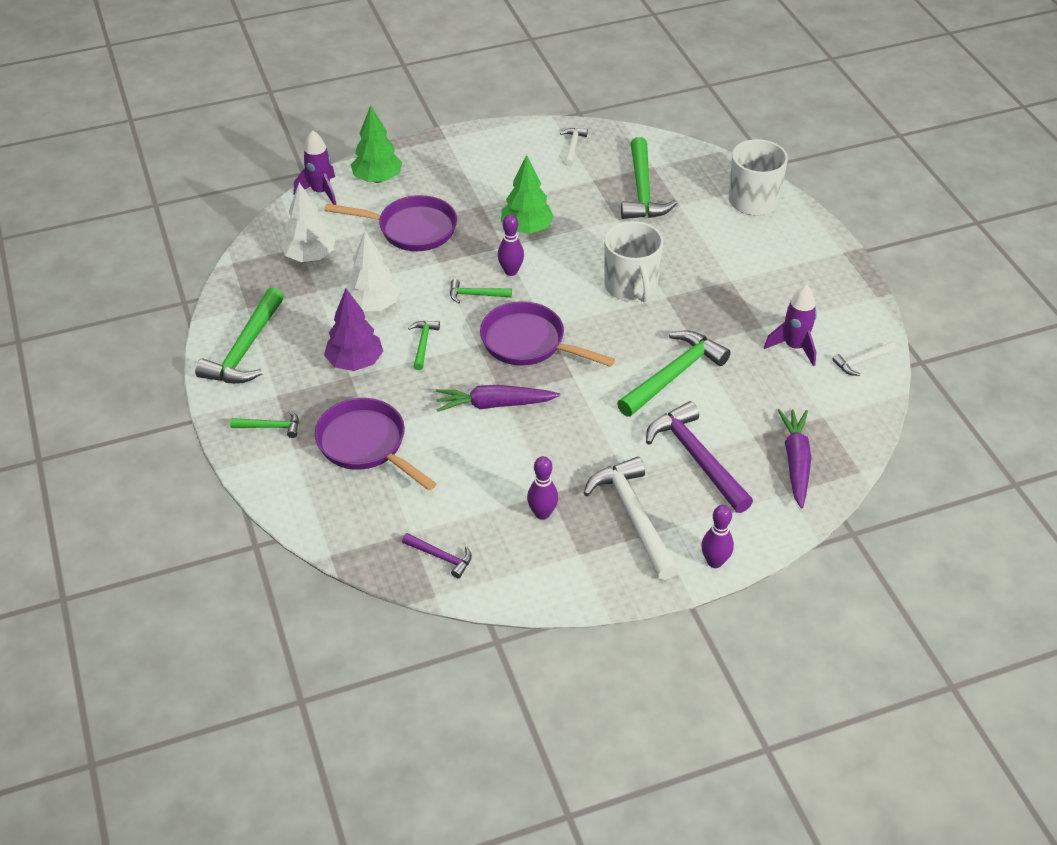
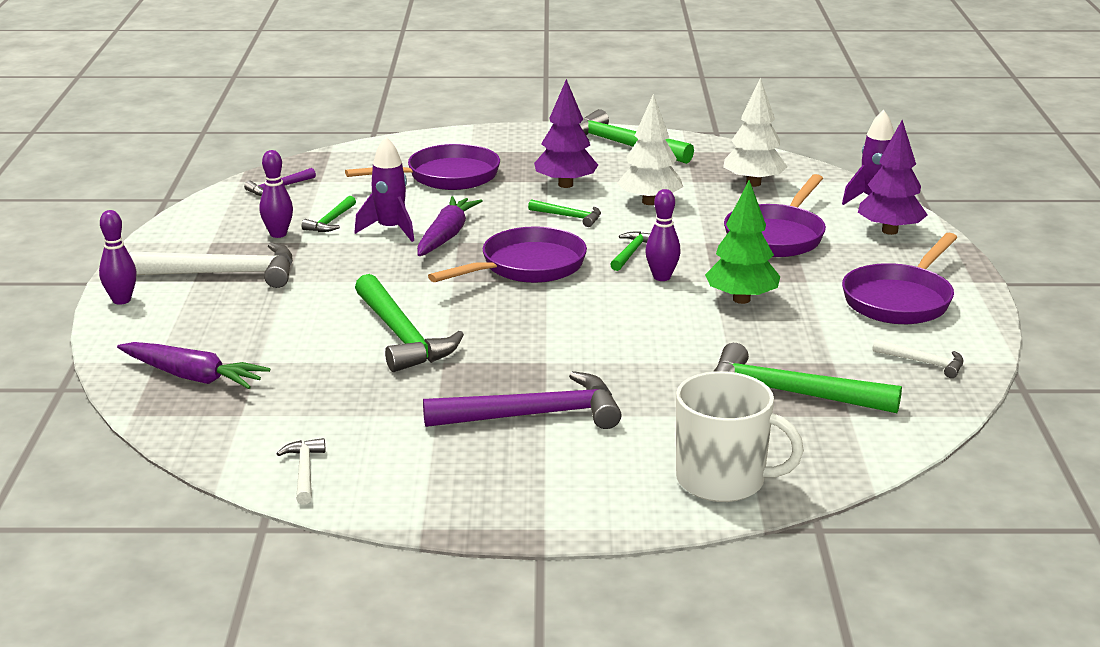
camera: 110 degrees right, 20 degrees down
(270, 427) = (506, 145): green hammer -> green hammer (331, 221)
(377, 179) = (890, 231): green tree -> purple tree
(490, 163) = (900, 300): none -> purple pan
(631, 286) = (582, 343): white mug -> none
(696, 458) = (263, 321): purple hammer -> purple hammer (534, 415)
(794, 347) = (377, 428): purple rocket -> purple rocket (390, 230)

